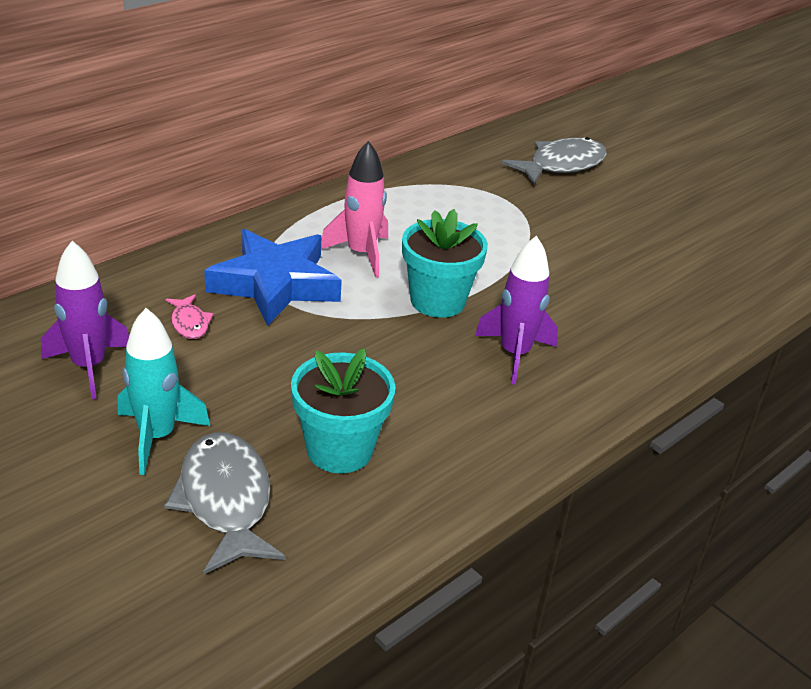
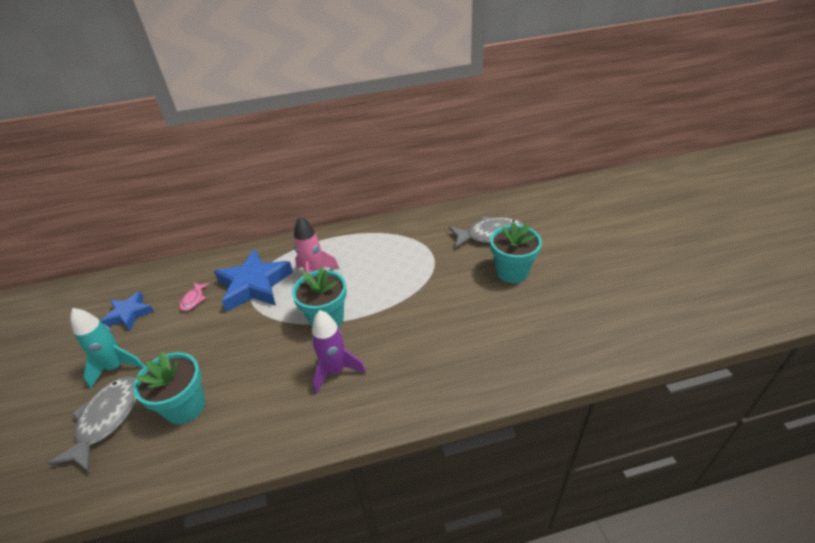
camera: 35 degrees right, 5 degrees up
(89, 367) = (129, 314): purple rocket -> blue star
(627, 201) = (512, 272): none -> turquoise flower pot

